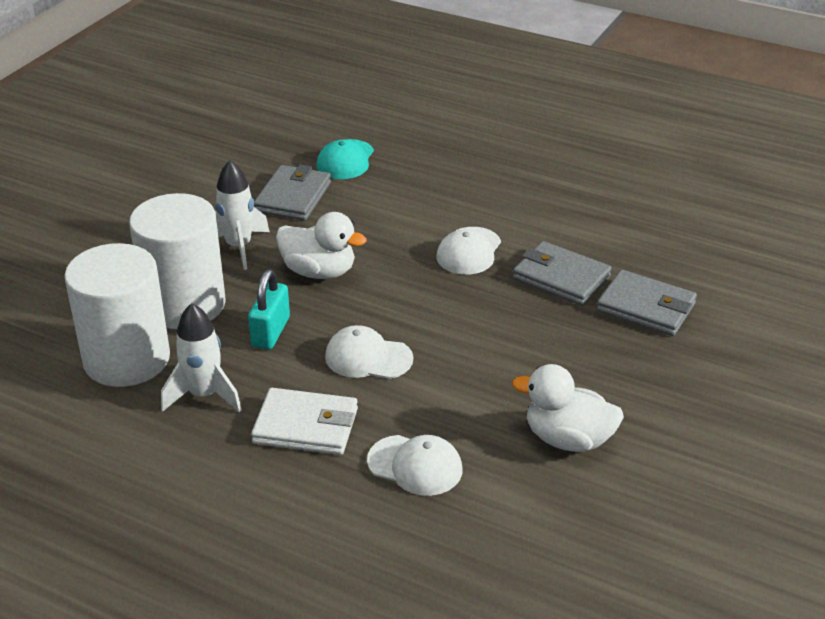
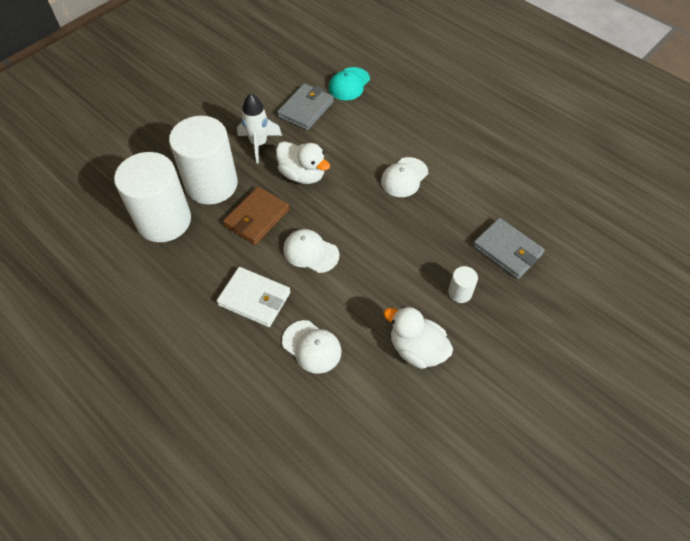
camera: 15 degrees right, 20 degrees up
(204, 395) = (201, 259): white rocket -> none
(270, 332) = (257, 218): turquoise padlock -> brown wallet
(561, 278) = (458, 213): grey wallet -> none
(601, 365) = (460, 292): none -> white cylinder

